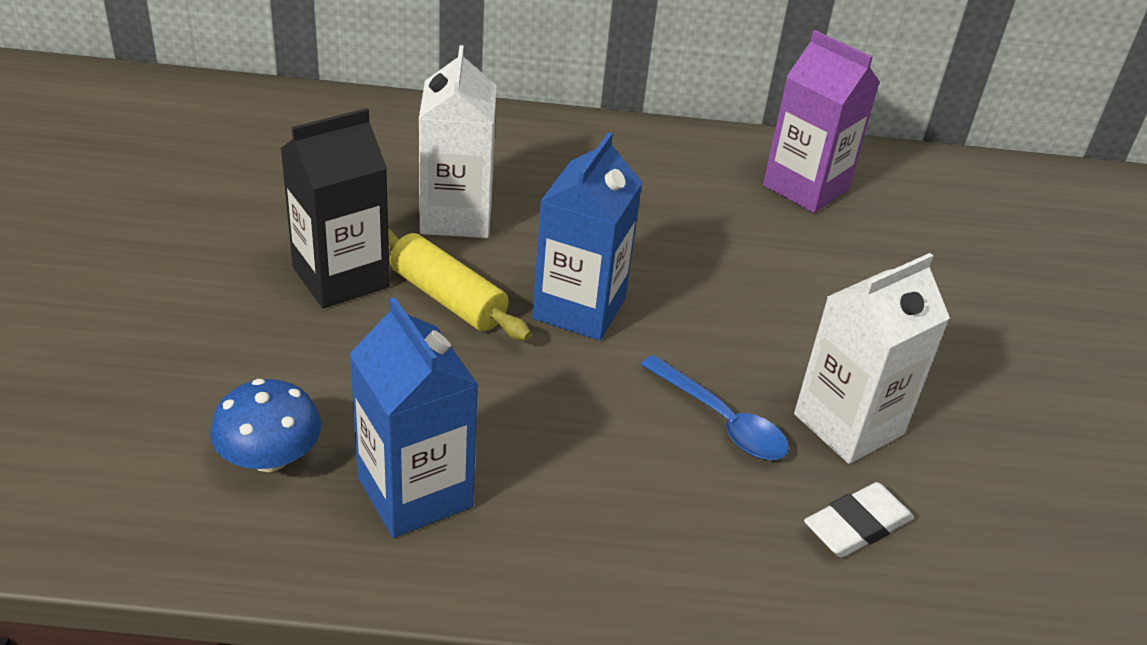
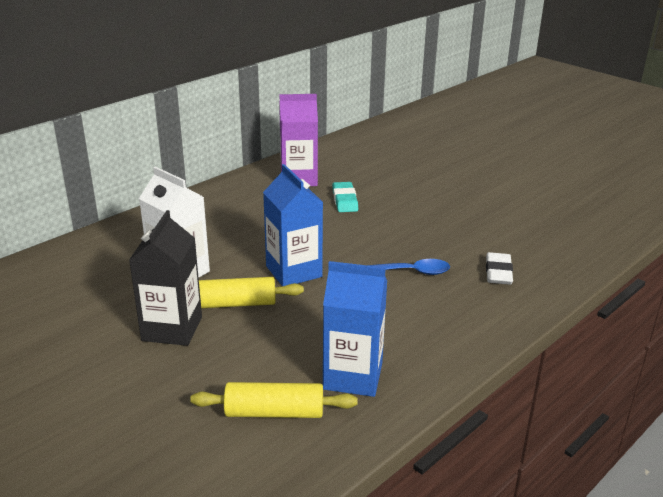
camera: 45 degrees left, 10 degrees down
(270, 457) = (274, 412): blue mushroom -> yellow rolling pin
(816, 259) = (344, 200): none -> turquoise eraser
(848, 424) = (445, 245): white carton -> none

